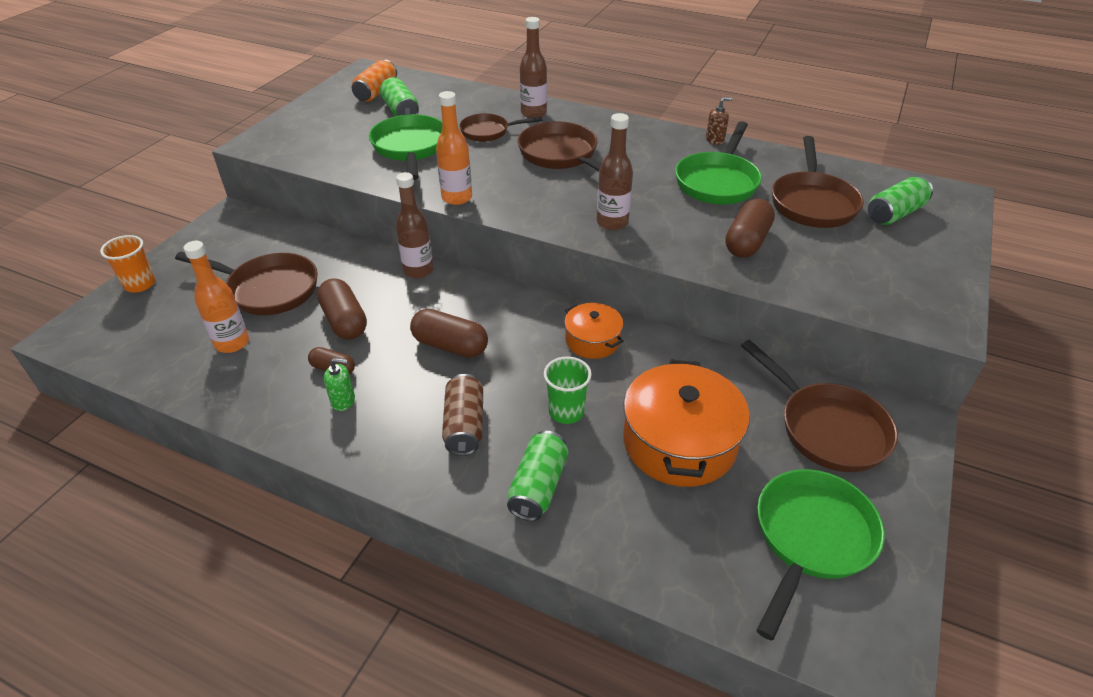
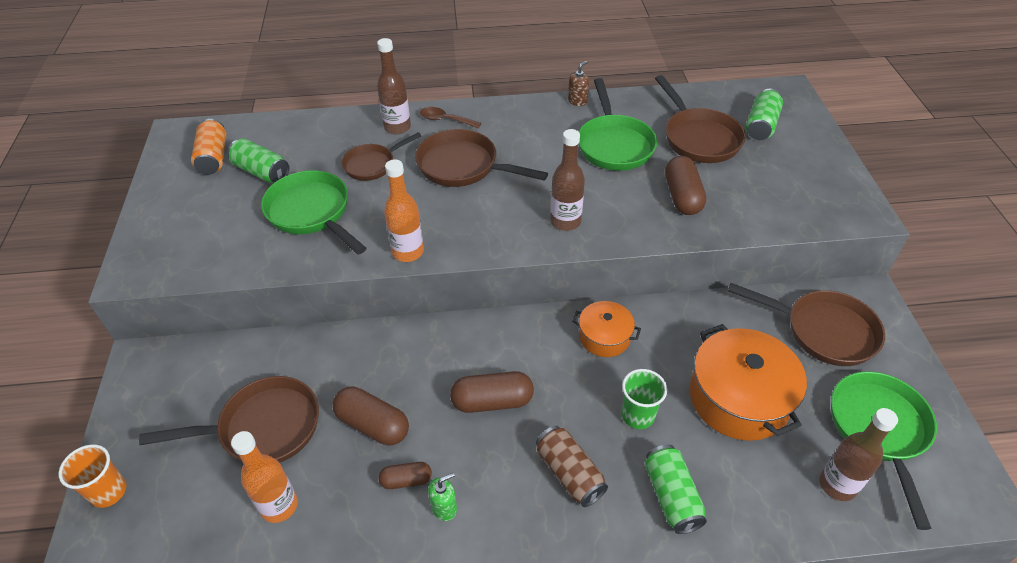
camera: 30 degrees left, 5 degrees up
(418, 270) = (397, 337): brown bottle -> brown bottle (837, 485)
(579, 119) = (445, 120): none -> brown spoon

